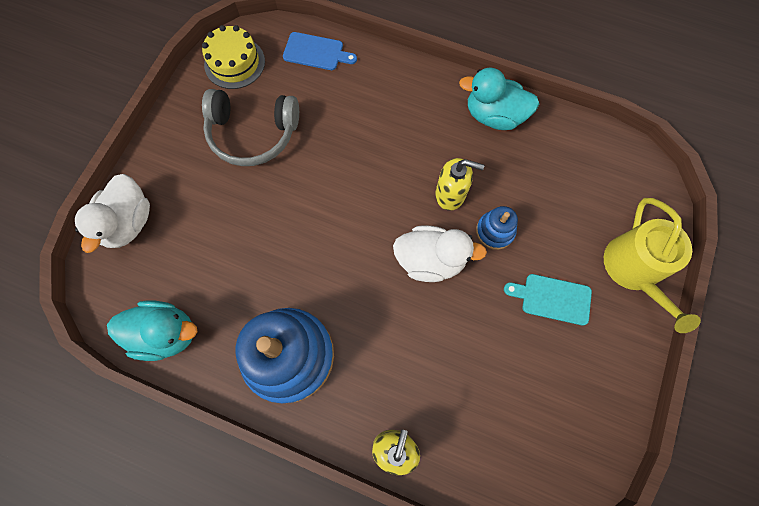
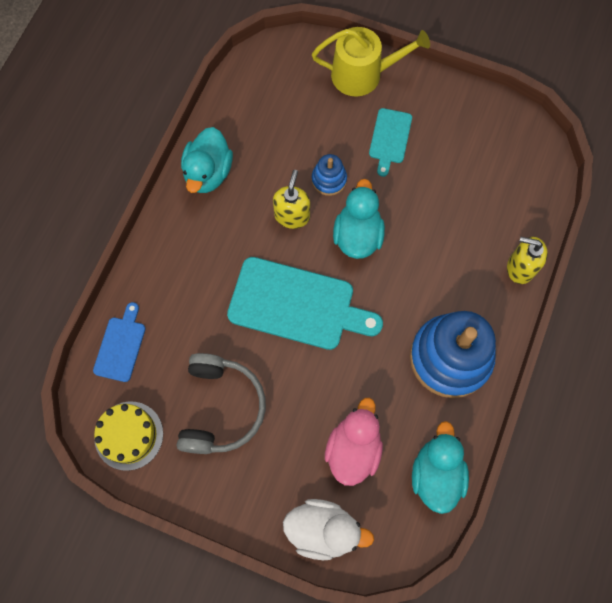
camera: 90 degrees left, 0 degrees up
(201, 252) = (353, 449): none -> pink duck
(352, 200) = (297, 305): none -> turquoise cutting board
(430, 260) = (357, 235): white duck -> turquoise duck

